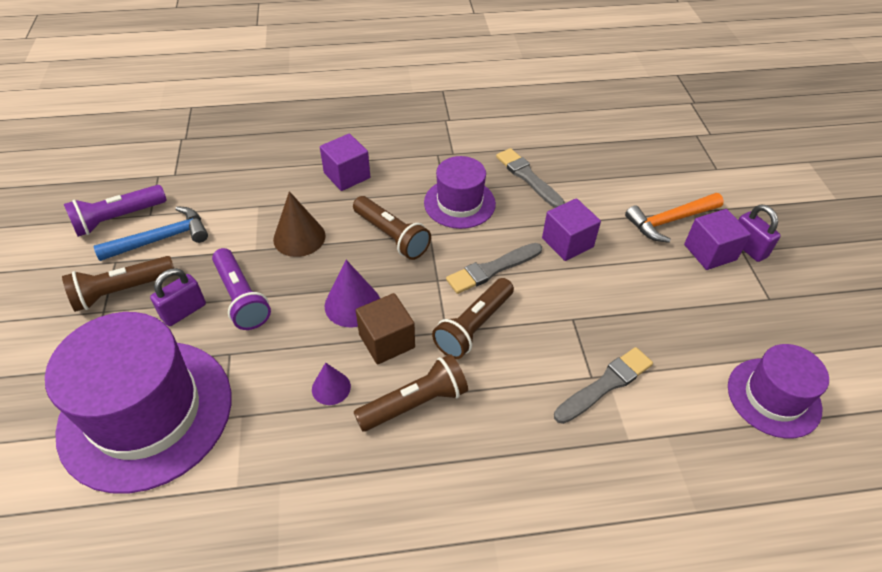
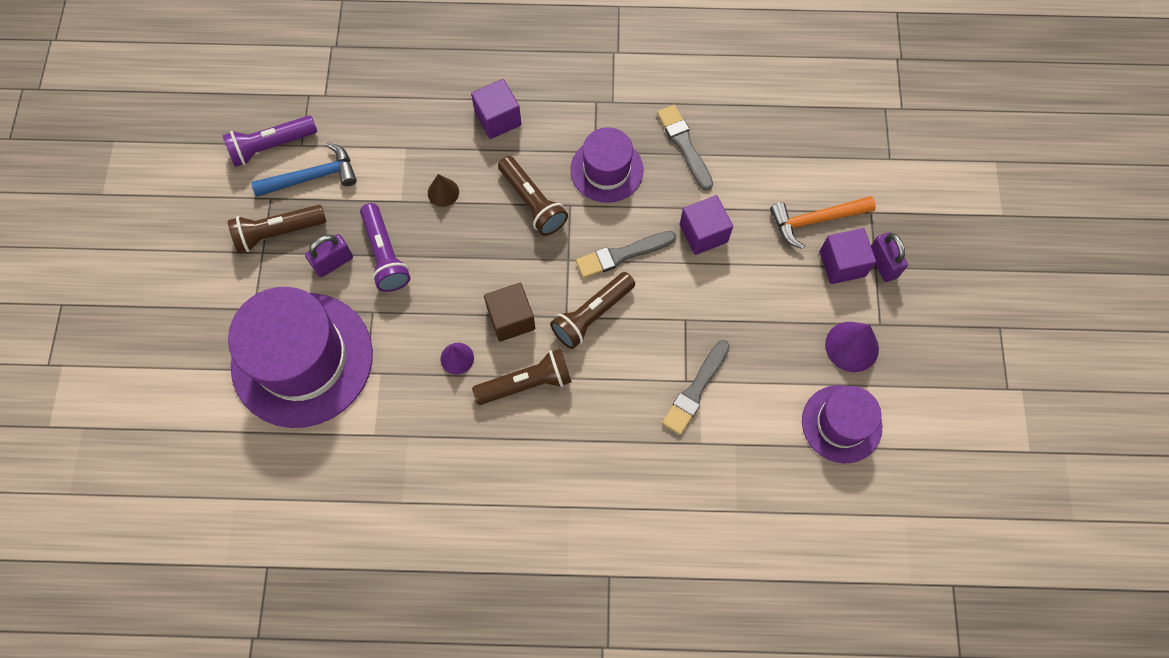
camera: 10 degrees right, 20 degrees up
(299, 237) = (443, 192): brown cone -> brown cone, size x0.63
(352, 304) = (485, 276): purple cone -> purple cone (852, 346)
(605, 384) = (696, 390): grey brush -> grey brush turned 150 degrees clockwise

